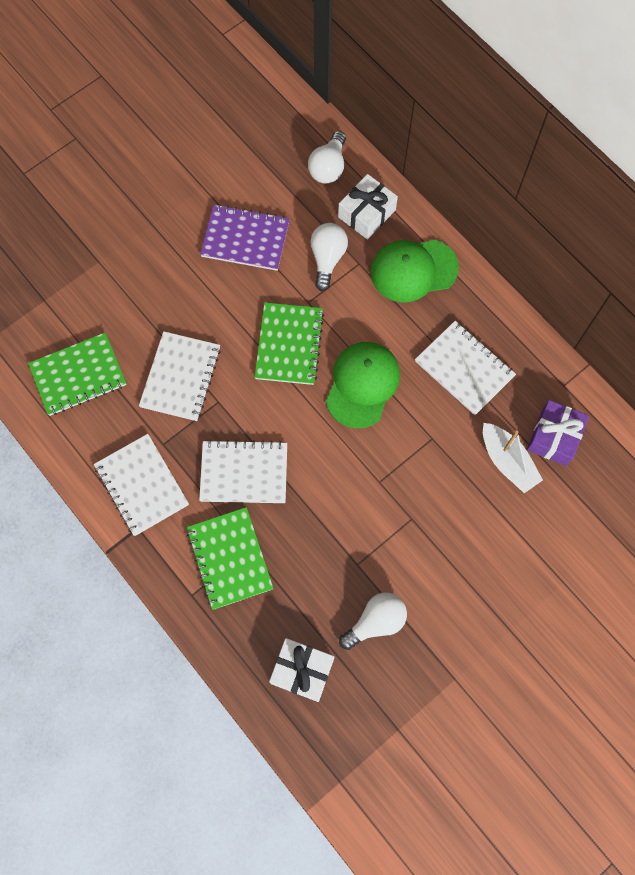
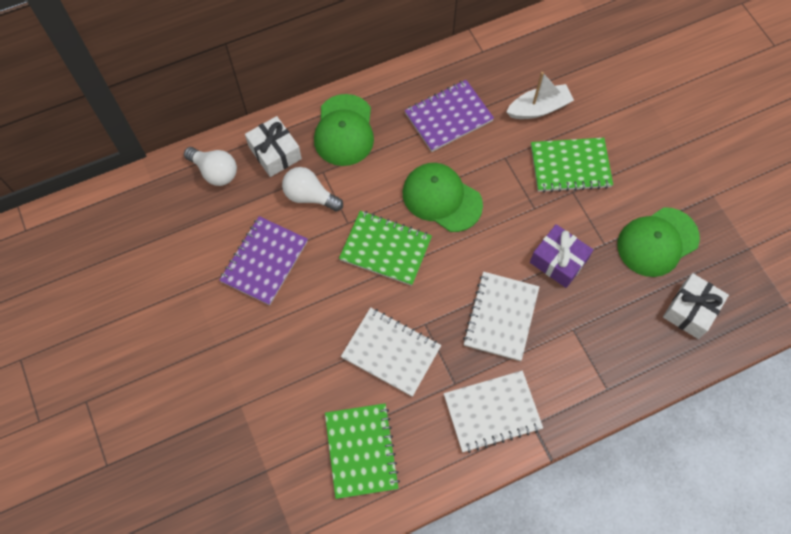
camera: 75 degrees left, 5 degrees down
(230, 558) = (579, 347): green notebook -> green notebook (570, 166)
(376, 622) = (657, 242): white light bulb -> green cap
(464, 369) = (448, 117): white notebook -> purple notebook
(554, 437) = (525, 70): purple gift -> purple gift (558, 261)

